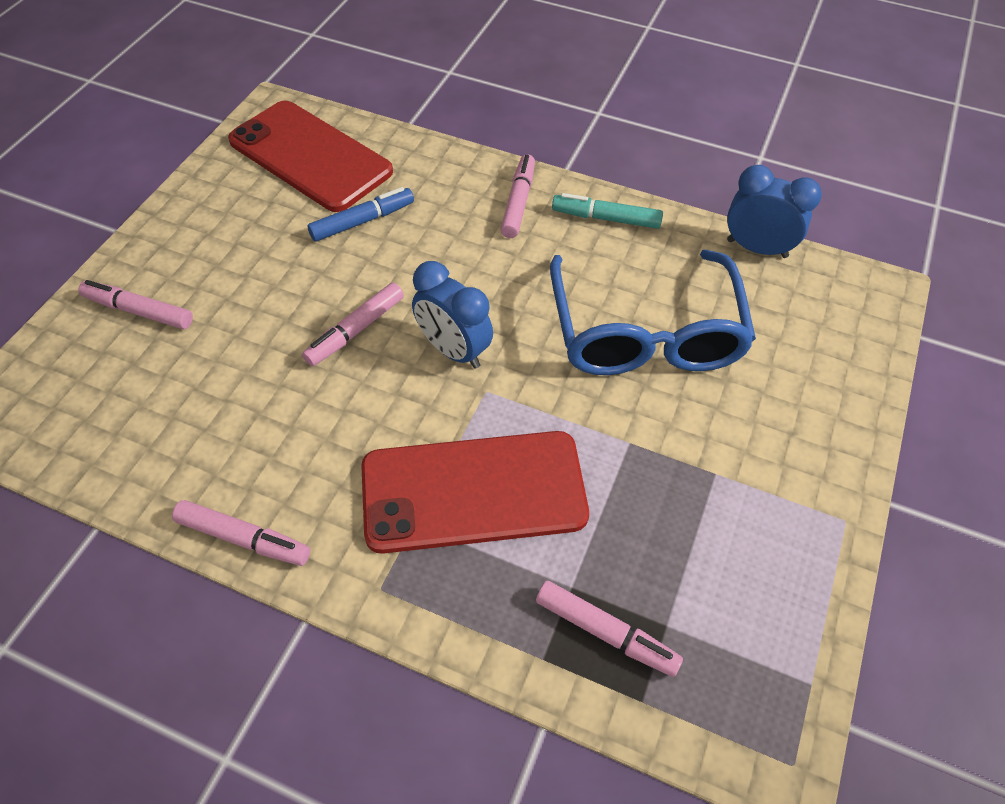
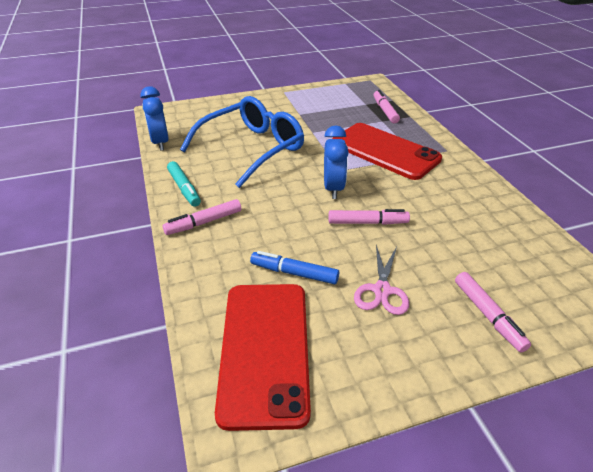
camera: 130 degrees left, 15 degrees down
(244, 538) = (491, 187): pink marker -> none
(263, 264) = (382, 290): none -> pink scissors

